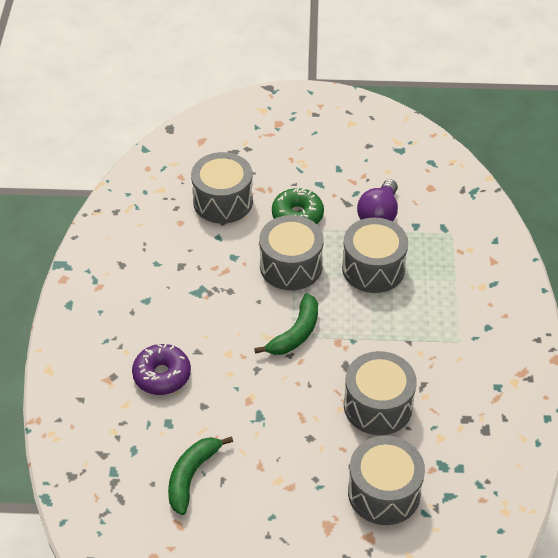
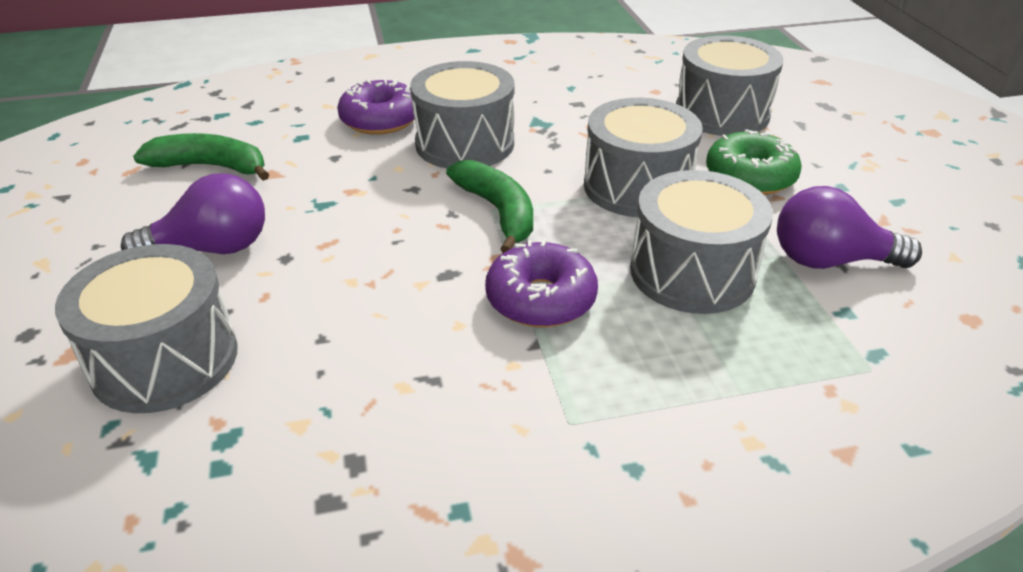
camera: 75 degrees right, 10 degrees down
(290, 473) = (212, 249): none -> purple light bulb
(296, 333) = (498, 212): green banana -> green banana turned 135 degrees counterclockwise
(377, 332) = (541, 299): none -> purple donut
(378, 406) = (365, 324): grey drum -> grey drum (465, 143)

